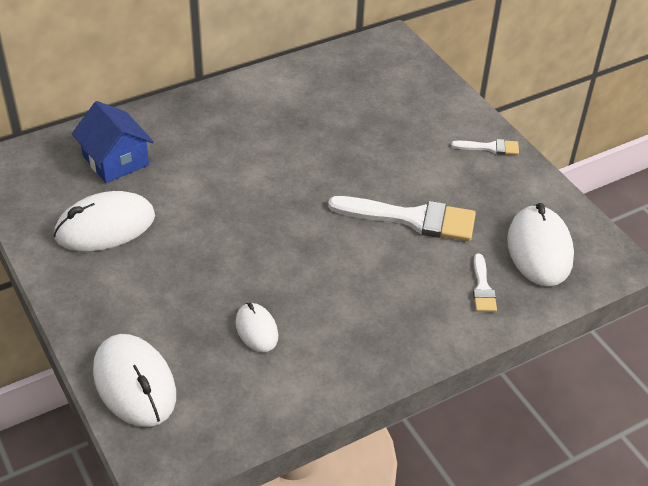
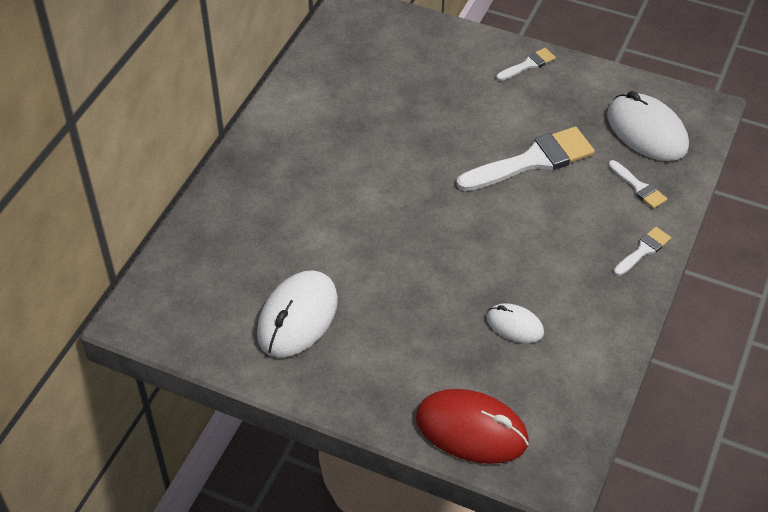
camera: 35 degrees left, 5 degrees up
(116, 160) = (238, 253): blue house -> none
(134, 384) = (471, 430): white mouse -> red mouse
(430, 338) = (643, 250): none -> white brush

